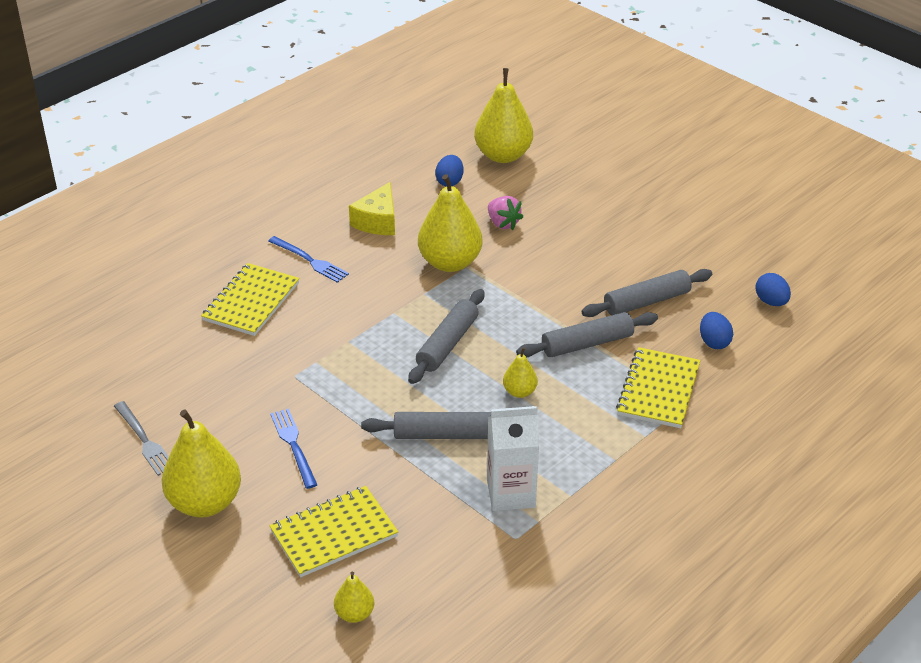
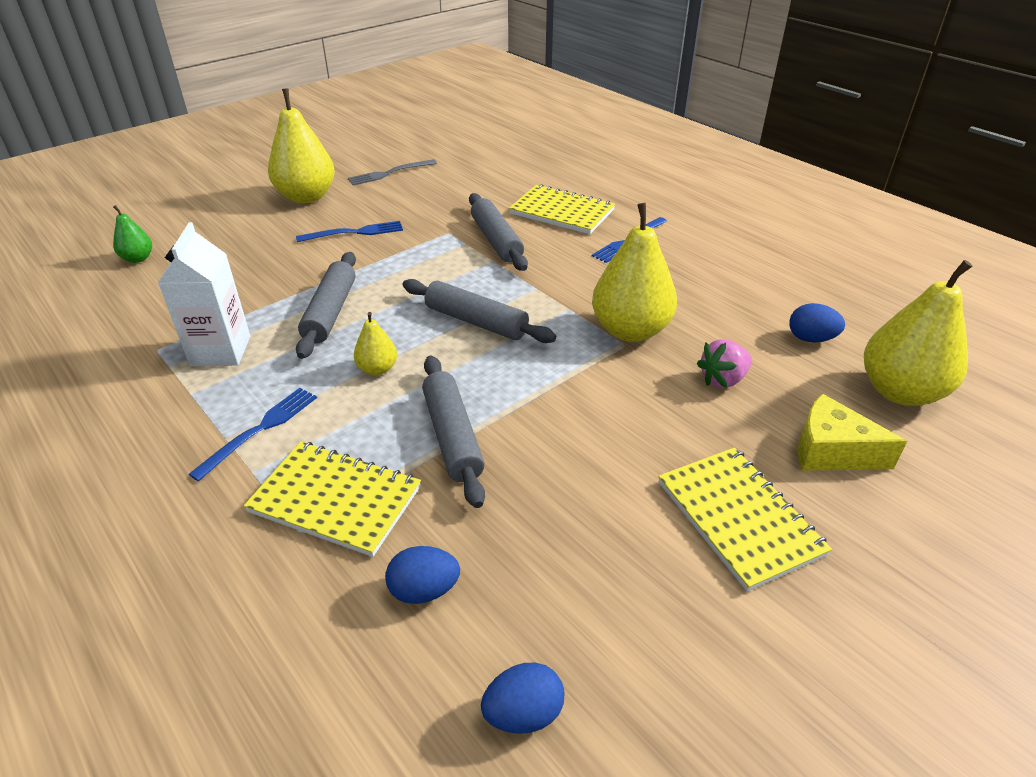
camera: 95 degrees right, 0 degrees up
(334, 533) = (235, 250): yellow notebook -> yellow notebook (739, 518)
(354, 614) = (138, 258): yellow pear -> green pear
(378, 221) = (708, 282): yellow cheese -> yellow cheese (831, 451)
(602, 443) = (260, 429): none -> blue fork
(646, 301) = (539, 515): grey rolling pin -> grey rolling pin (496, 240)

